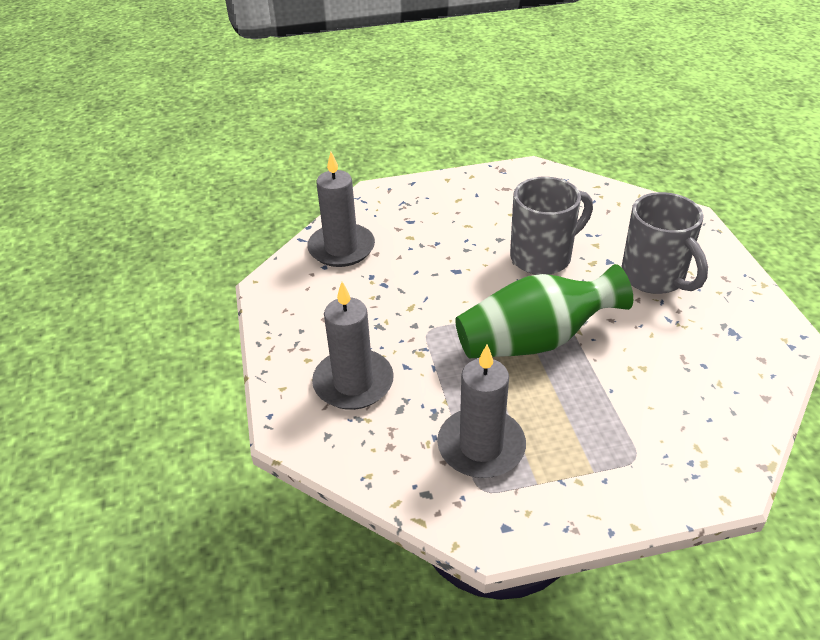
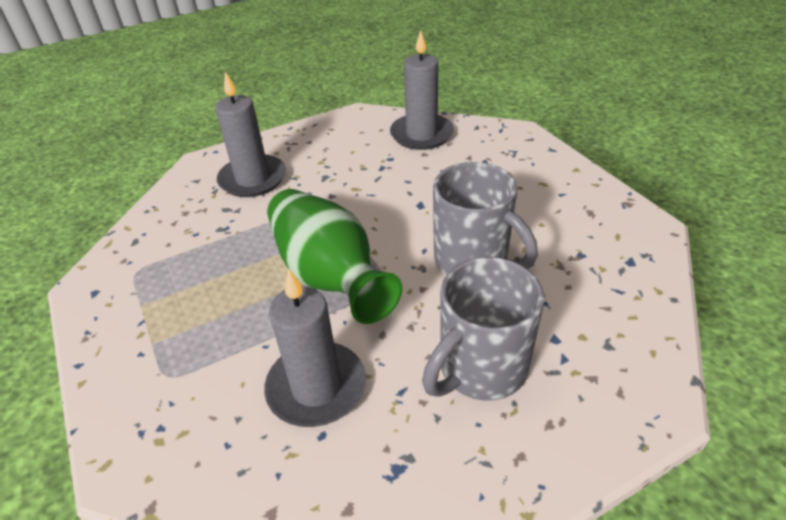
camera: 75 degrees right, 0 degrees up
(481, 446) = (184, 262): grey candle -> grey candle (316, 387)

